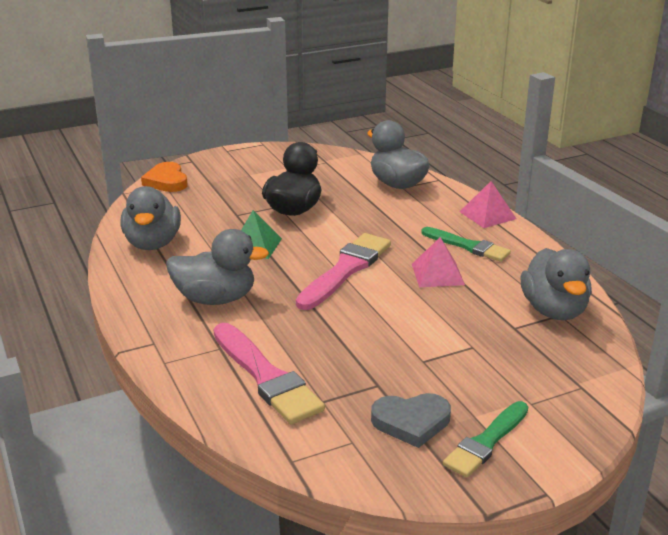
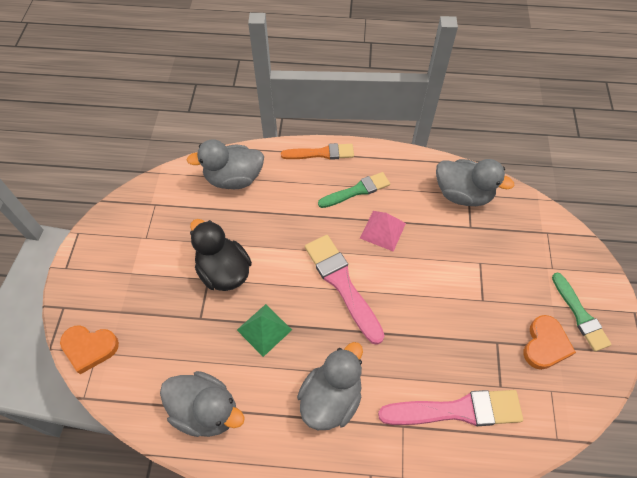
camera: 60 degrees left, 30 degrees up
(411, 422) = (545, 345): grey heart -> orange heart
(487, 215) = (321, 153): pink pyramid -> orange brush

